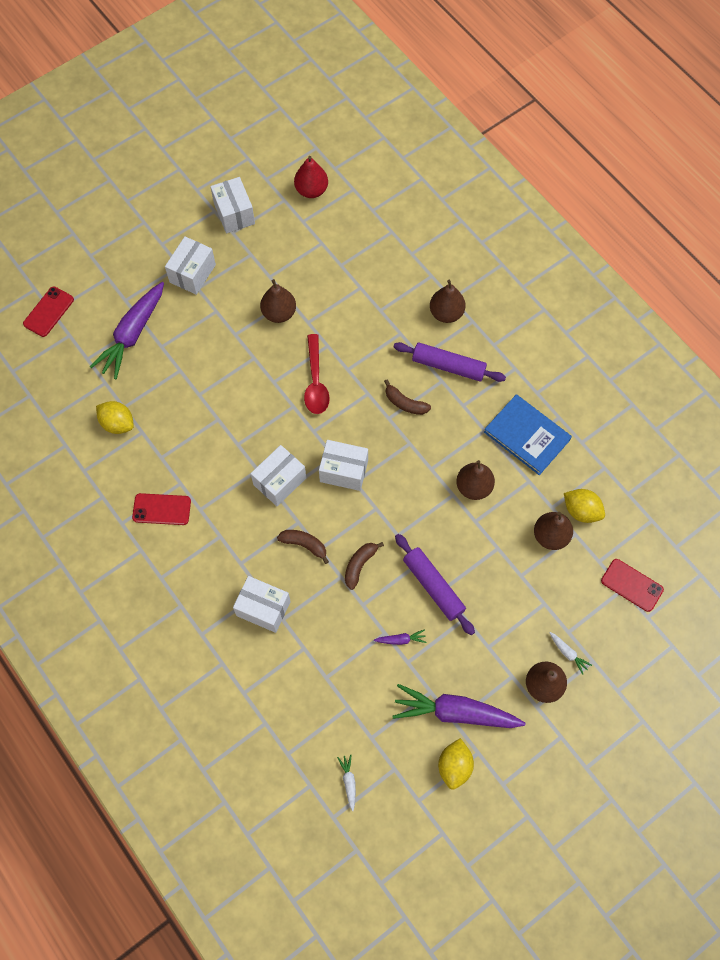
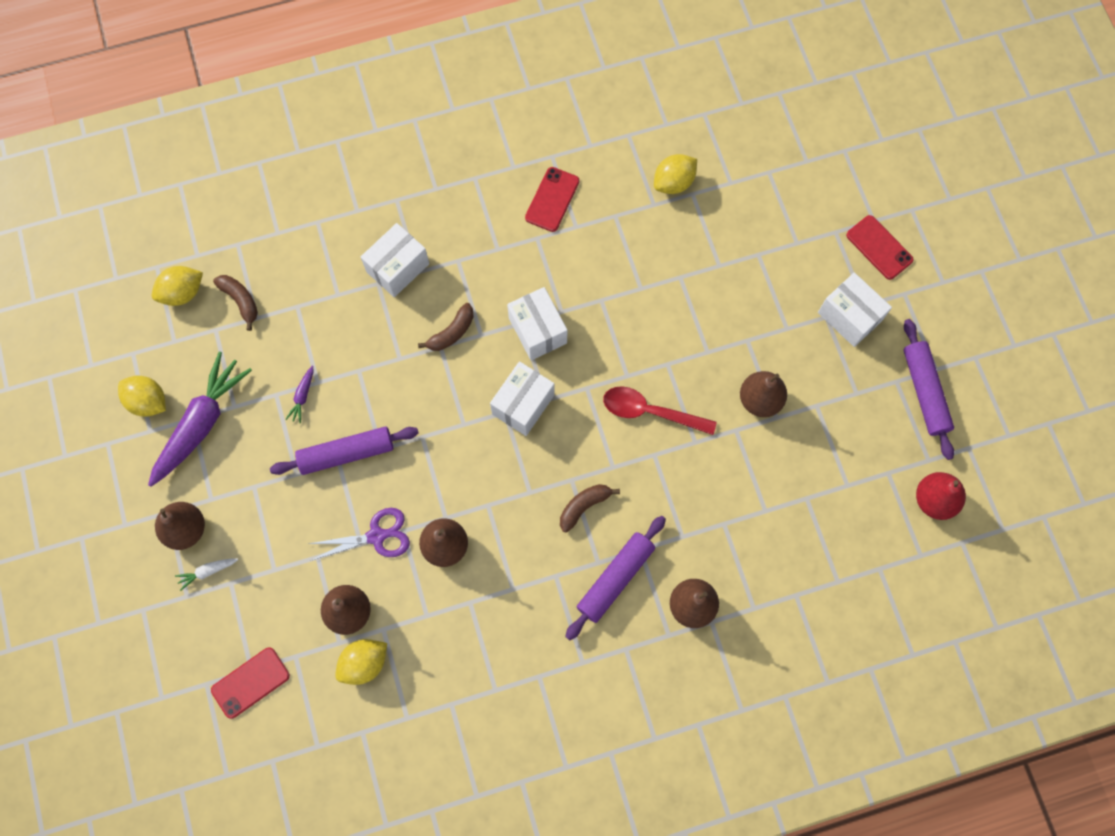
camera: 110 degrees right, 5 degrees up
(48, 312) = (845, 147): red phone -> red phone (879, 247)
(132, 334) = (784, 227): purple carrot -> none
(234, 213) = (924, 392): white box -> purple rolling pin
(349, 782) = (182, 293): white carrot -> yellow lemon
(359, 565) = (404, 383): brown banana -> brown banana (240, 301)
(487, 538) = (377, 536): none -> purple scissors
(527, 436) = (485, 638): blue book -> none

